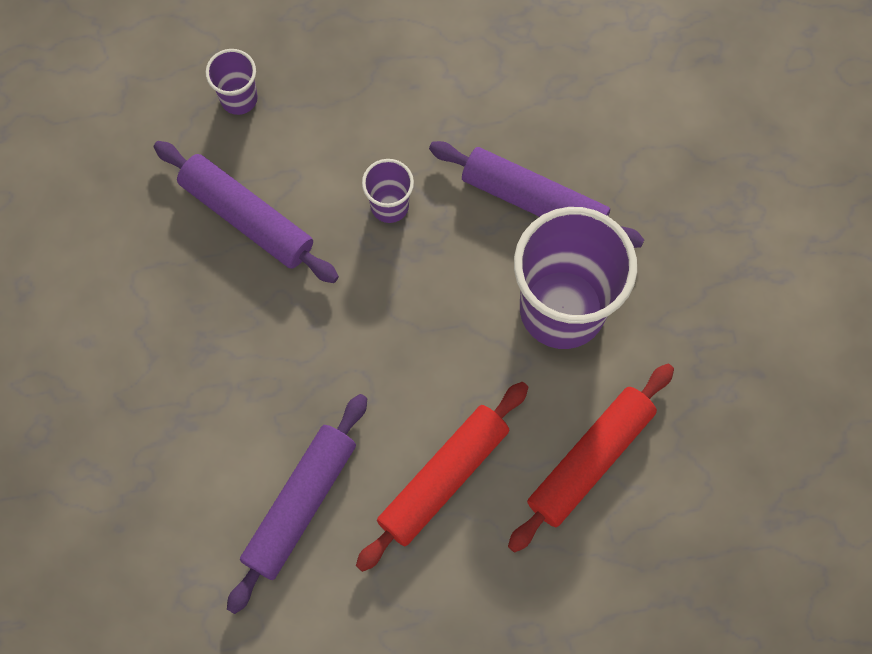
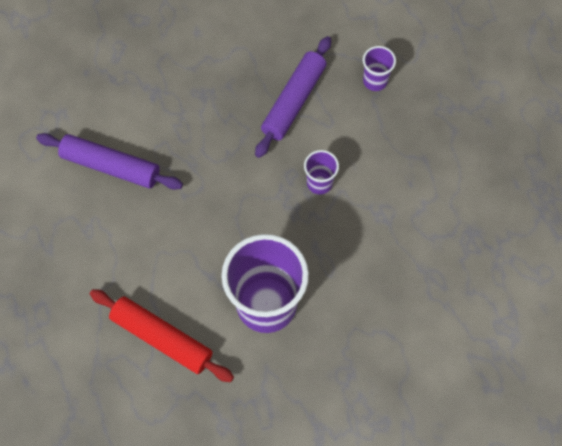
camera: 80 degrees right, 5 degrees down
(443, 478) = (137, 247): red rolling pin -> none
(534, 201) = (342, 274): purple rolling pin -> none

